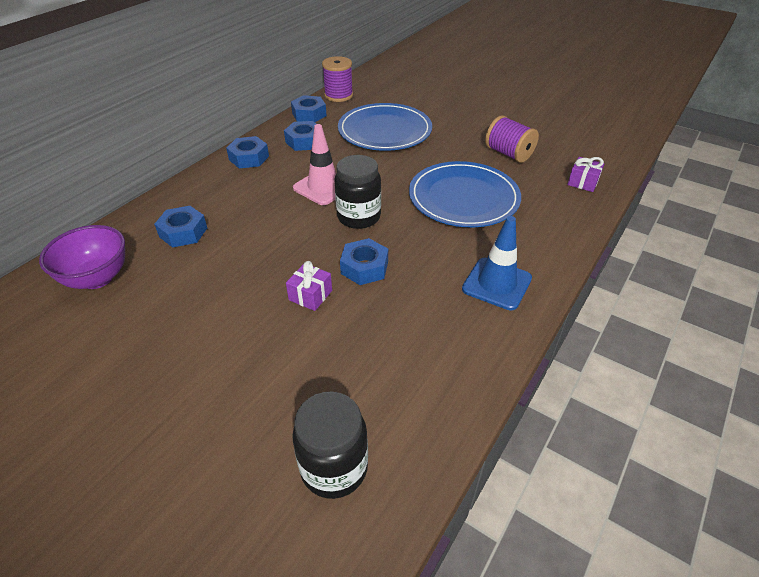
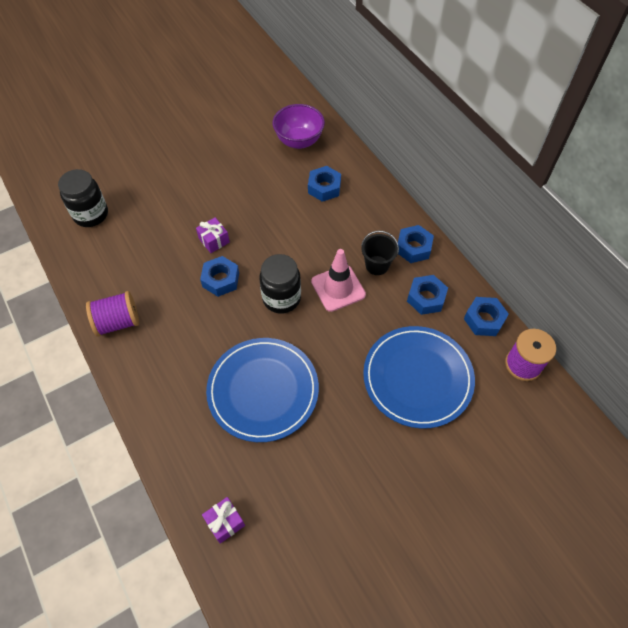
camera: 115 degrees right, 15 degrees up
(282, 172) = (377, 265): none -> black bucket
(496, 284) = (150, 355): blue traffic cone -> none
(508, 154) = (314, 480): purple spool -> purple spool (118, 322)

